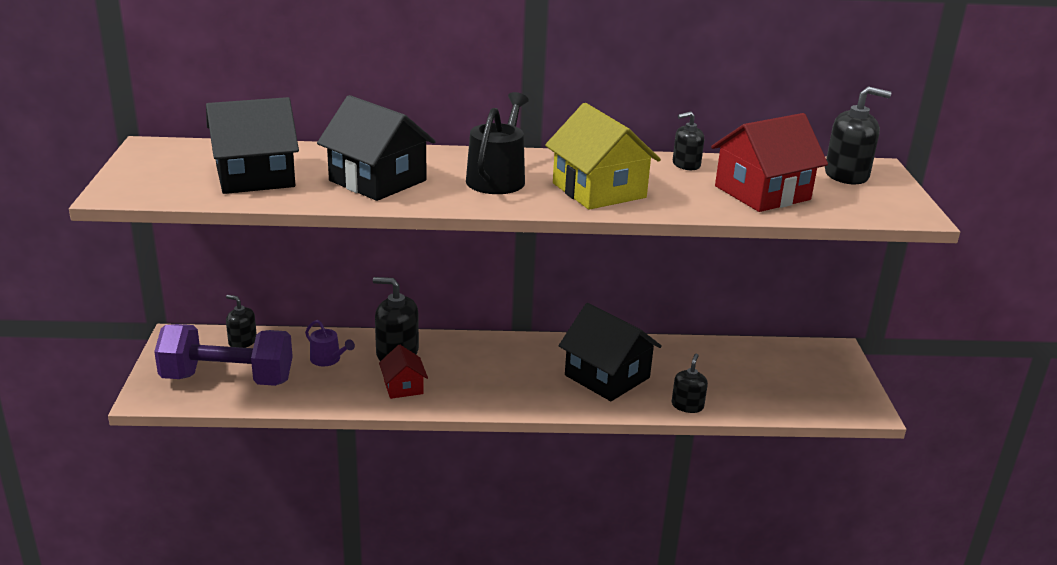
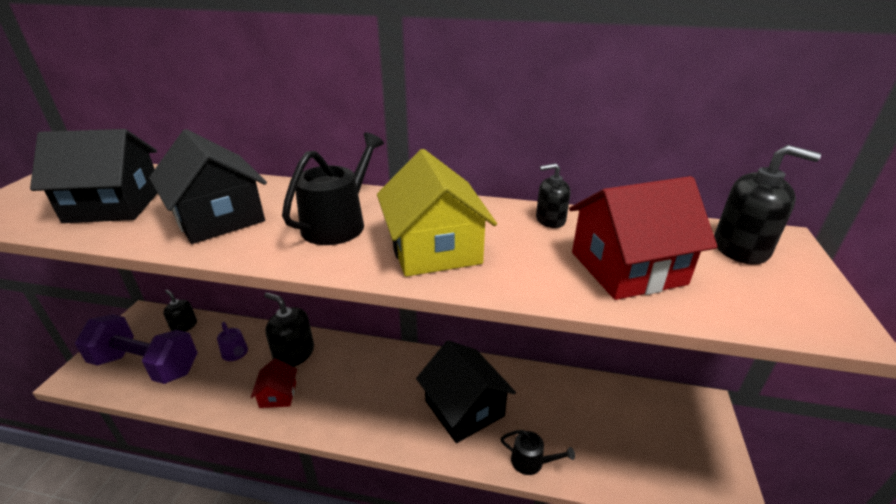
camera: 15 degrees right, 5 degrees up
(687, 405) = (531, 461): black soap dispenser -> black watering can

